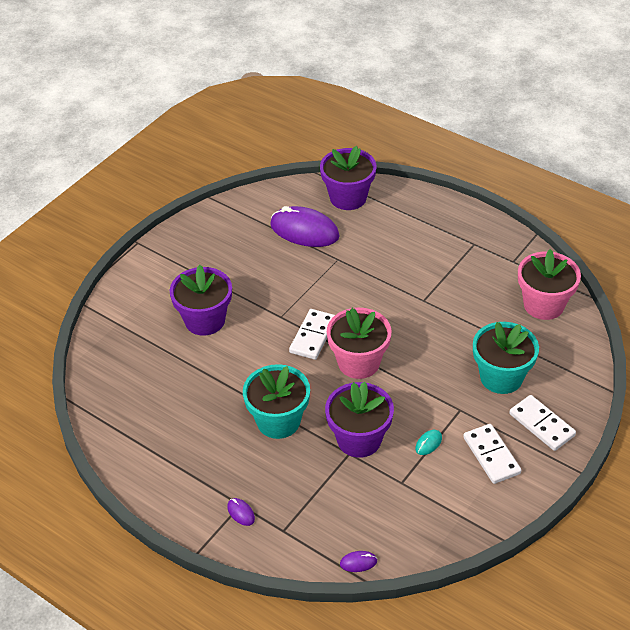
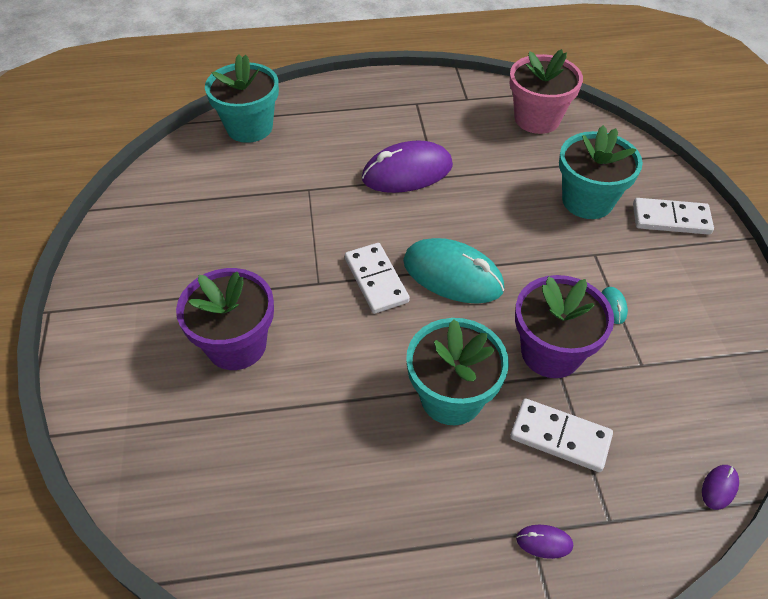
camera: 45 degrees left, 5 degrees up
(304, 231) = (241, 182): purple mouse -> purple mouse (407, 172)
(348, 197) = (249, 127): purple flower pot -> turquoise flower pot
(358, 362) = (453, 275): pink flower pot -> turquoise mouse
(491, 455) = (674, 276): white domino -> white domino (560, 437)

